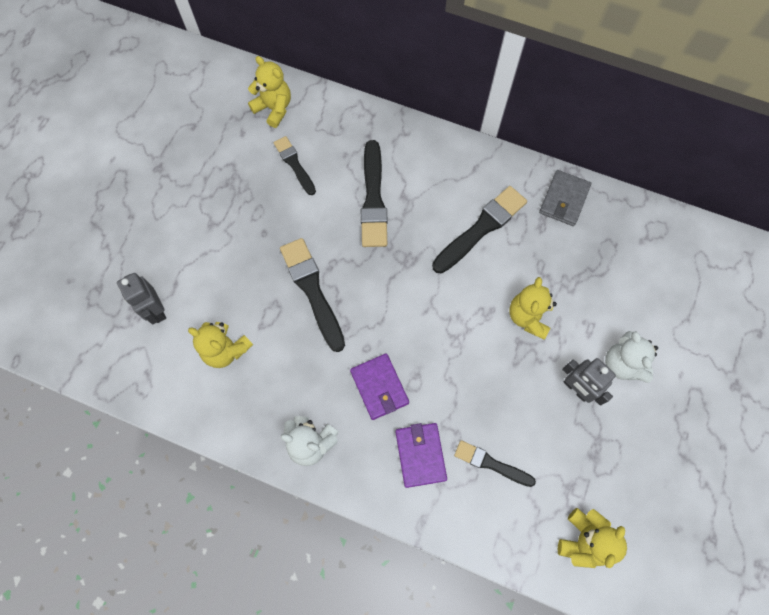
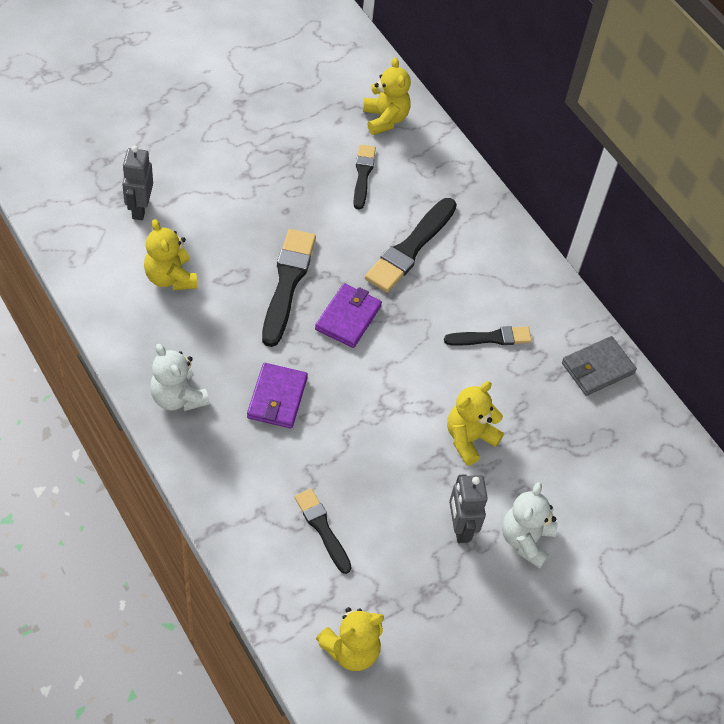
camera: 30 degrees right, 15 degrees down
(420, 455) = (264, 475): purple wallet -> purple wallet (348, 318)
(481, 229) = (491, 338): black brush -> black brush, size x0.61

